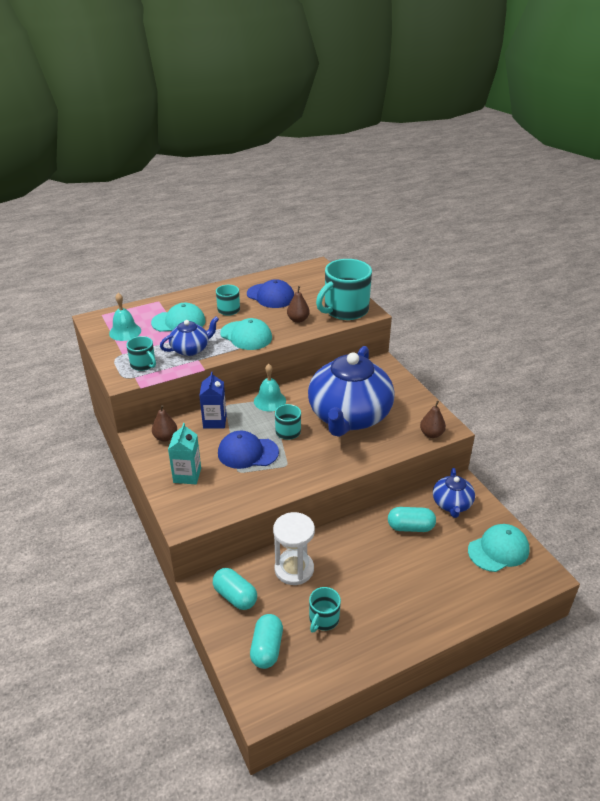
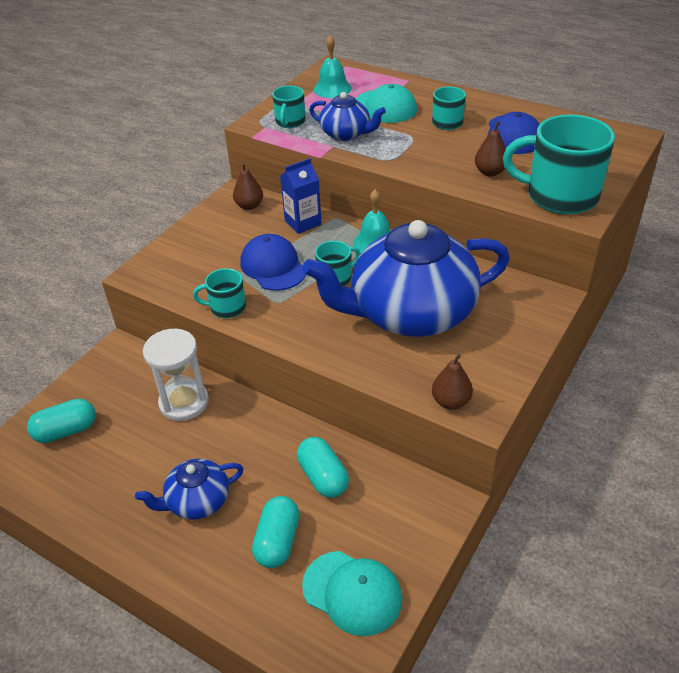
camera: 60 degrees right, 5 degrees up
(187, 475) = (205, 245): turquoise carton -> none
(235, 596) = (120, 376): turquoise capsule -> turquoise capsule (277, 541)
(246, 336) = (412, 154): turquoise cap -> none
(323, 619) = (128, 458): turquoise mug -> turquoise mug (227, 307)
(452, 504) = (400, 504): blue teapot -> blue teapot (197, 501)

